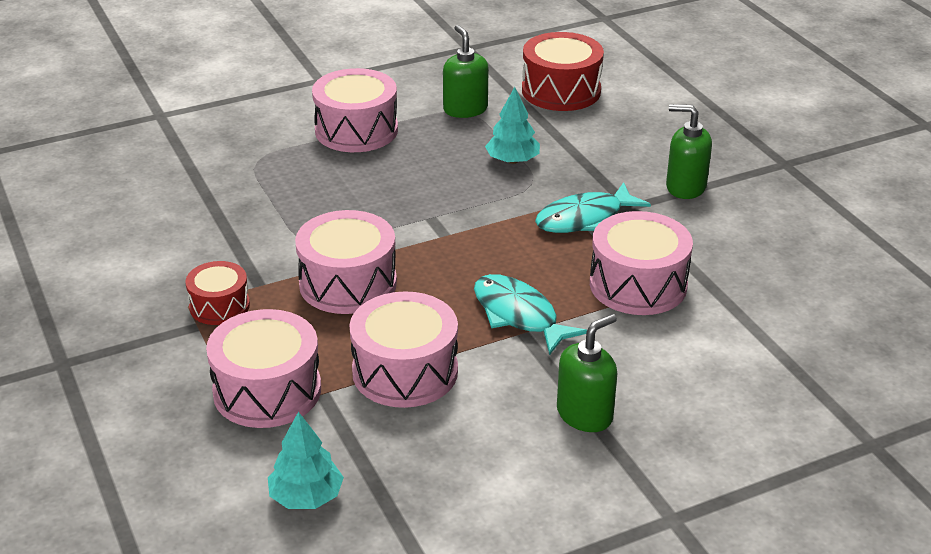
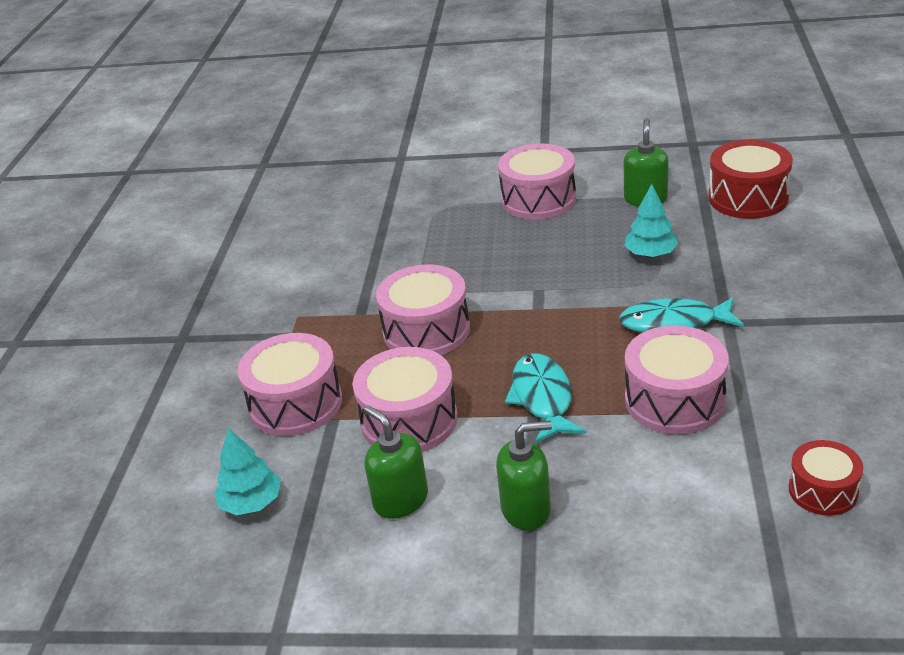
camera: 35 degrees right, 0 degrees up
(219, 306) = (318, 323): red drum -> red drum (823, 490)
(685, 187) = (798, 316): green soap dispenser -> green soap dispenser (400, 500)

